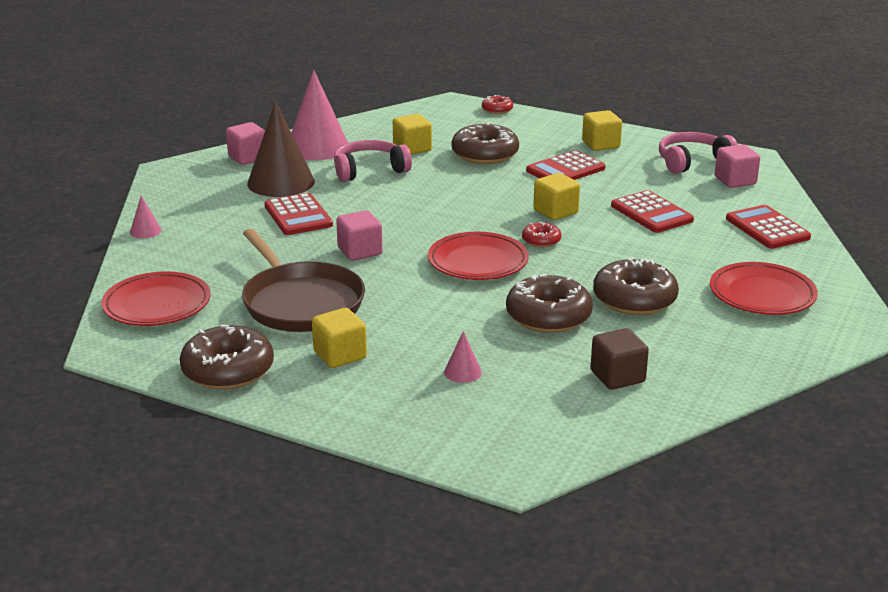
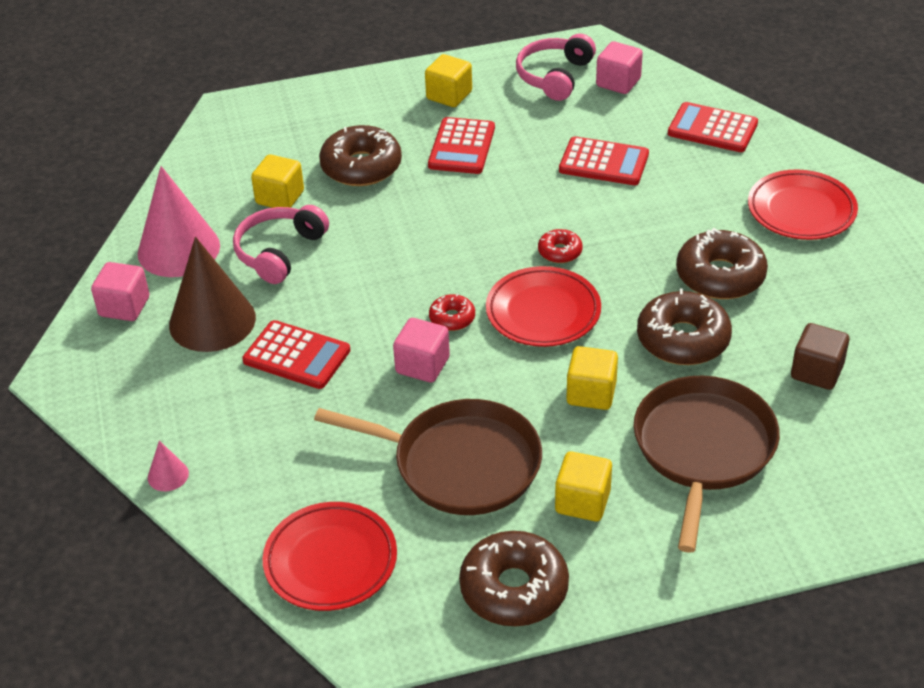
camera: 40 degrees left, 15 degrees up
(462, 372) = (703, 449): pink cone -> brown pan
(497, 110) = (289, 96): red donut -> red donut (452, 318)
(555, 212) = (524, 207): yellow cube -> yellow cube (591, 393)

